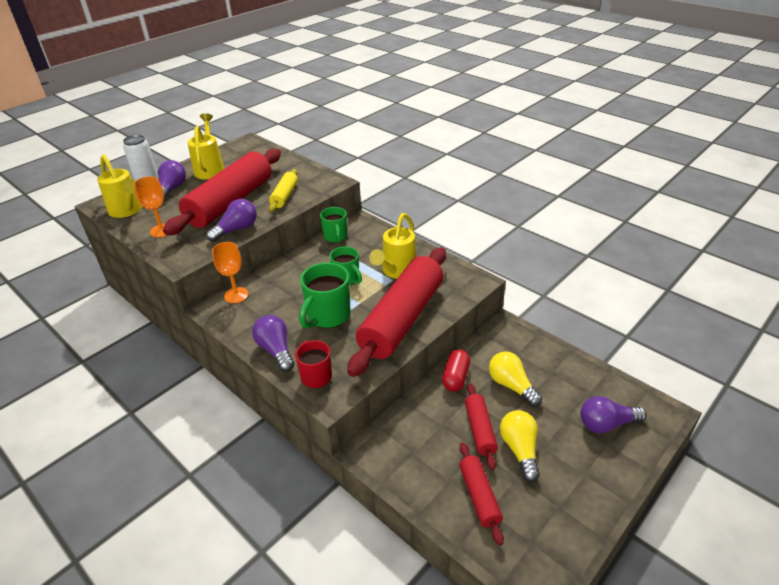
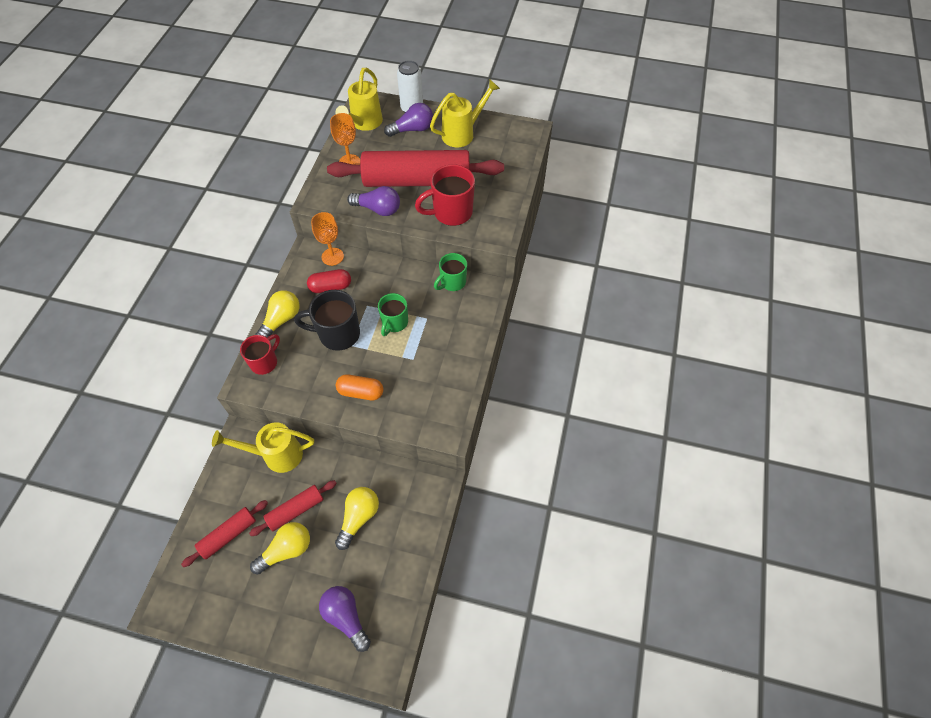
camera: 60 degrees right, 20 degrees up
(276, 350) = (281, 320): purple light bulb -> yellow light bulb
(285, 196) = (451, 213): yellow rolling pin -> red mug
(328, 316) = (338, 334): green mug -> black mug
(396, 271) = (426, 356): yellow watering can -> yellow watering can (276, 455)
(402, 319) = (361, 392): red rolling pin -> orange capsule
(455, 377) = (348, 467): red capsule -> red capsule (330, 287)

